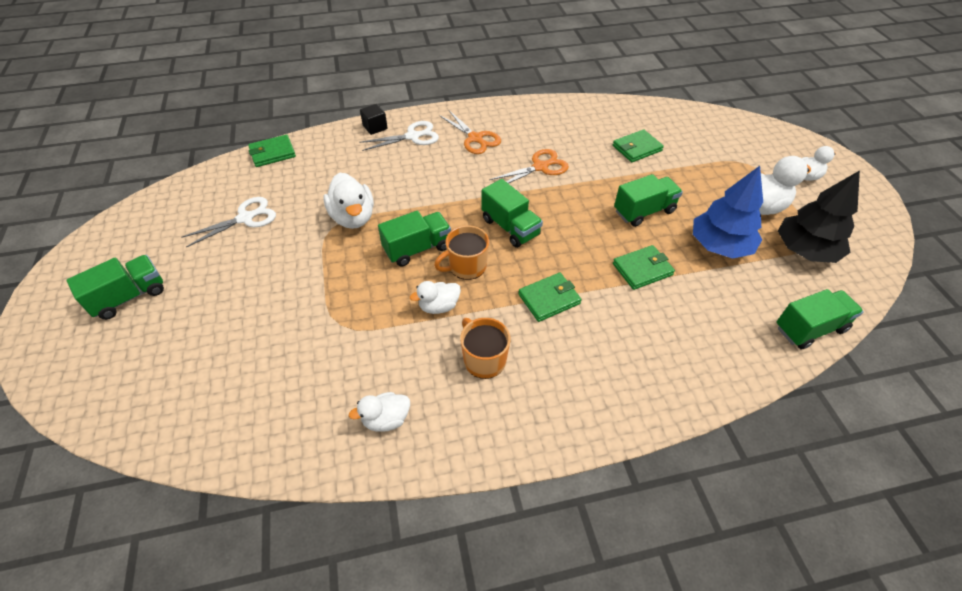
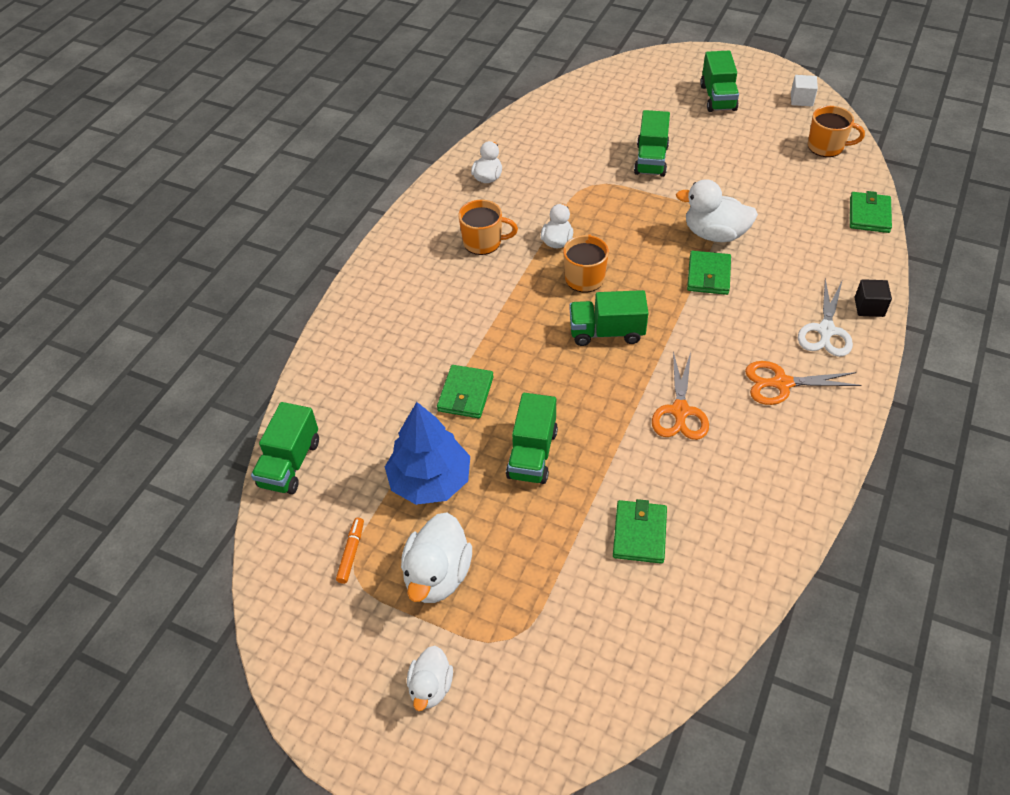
camera: 130 degrees right, 0 degrees up
(111, 238) = (801, 100): none -> white cube
(188, 199) = (826, 147): none -> orange mug
(246, 218) = (769, 172): white scissors -> none
(417, 248) = (635, 257): green truck -> green truck (651, 160)
(549, 299) = (499, 309): green wallet -> green wallet (708, 275)
(805, 250) = (351, 553): black tree -> orange marker

